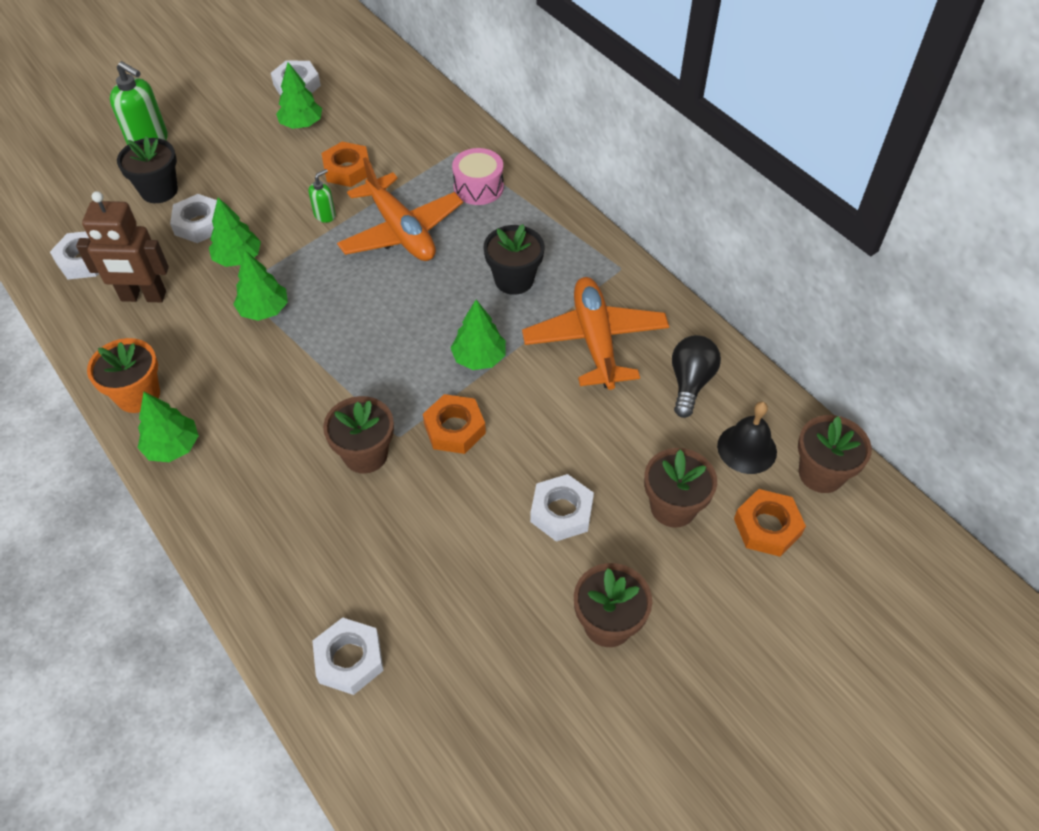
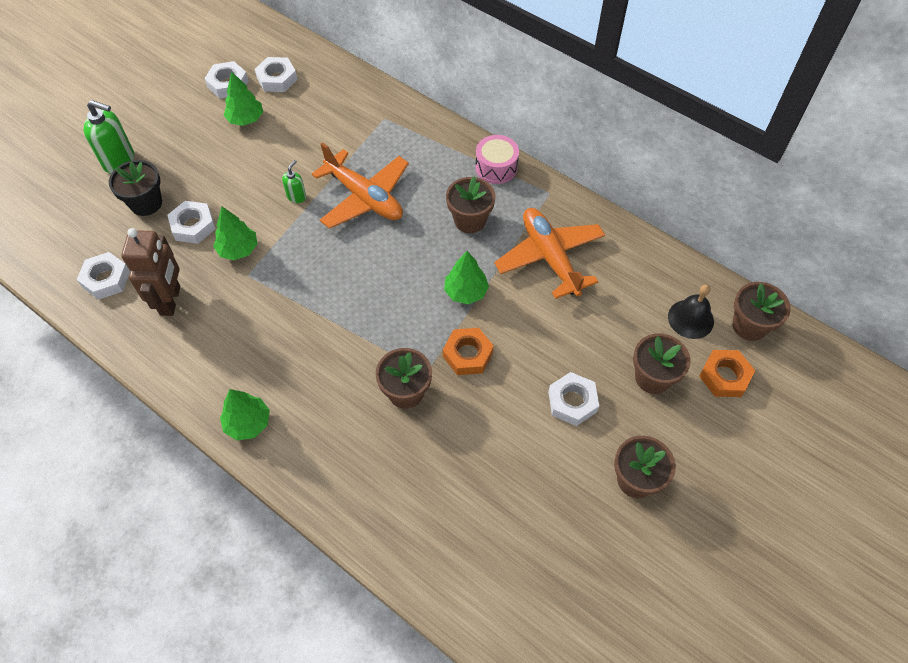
camera: 15 degrees left, 5 degrees up
(138, 395) = (201, 386): orange flower pot -> none
(143, 297) = (171, 300): brown robot -> brown robot turned 75 degrees counterclockwise
(264, 310) = (277, 289): green tree -> none
(347, 170) = (300, 152): orange nut -> none
(349, 659) = (454, 558): white nut -> white nut (277, 79)
(478, 187) = (413, 146): pink drum -> pink drum (496, 167)
(514, 280) = (470, 220): black flower pot -> brown flower pot
(690, 382) = (632, 276): black light bulb -> none

